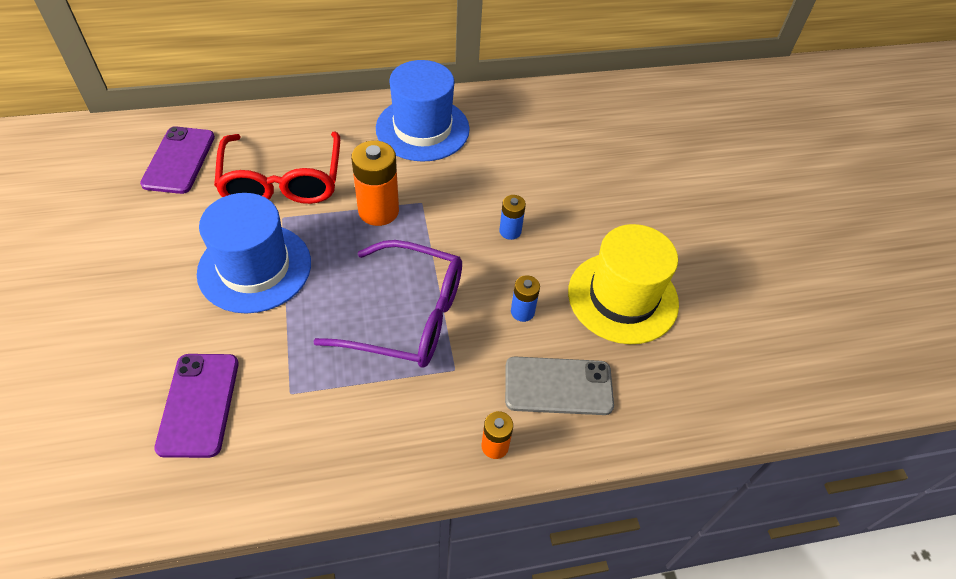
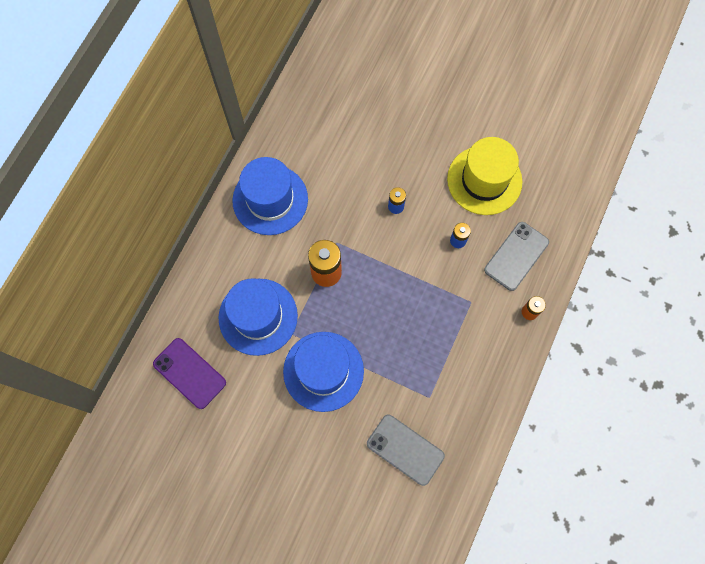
camera: 50 degrees left, 20 degrees up
(199, 404) = (405, 449): purple phone -> grey phone
(282, 181) = (258, 316): red glasses -> blue hat
(408, 316) = (419, 304): purple glasses -> none

